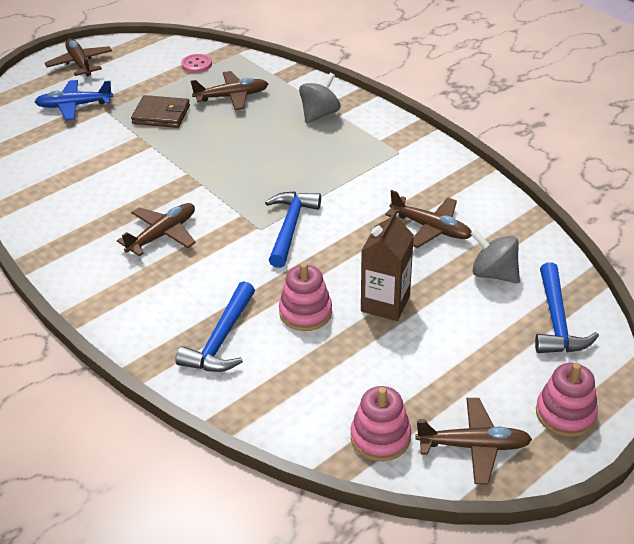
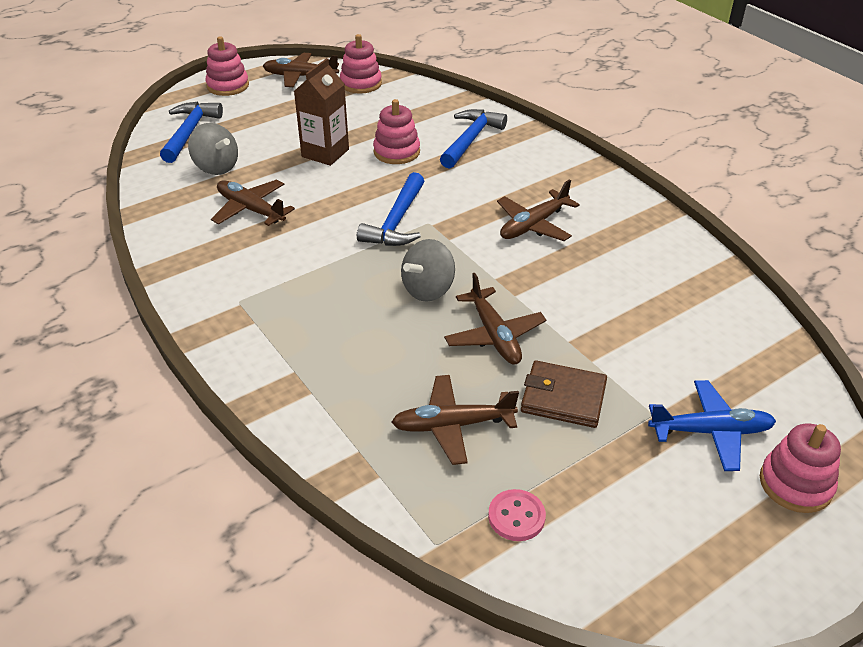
camera: 175 degrees left, 0 degrees up
(38, 88) = (795, 484): none -> pink stacking toy
(80, 63) = (746, 548): brown plane -> brown plane (494, 335)
(319, 114) = (322, 374): grey spinning top -> grey spinning top (428, 289)

